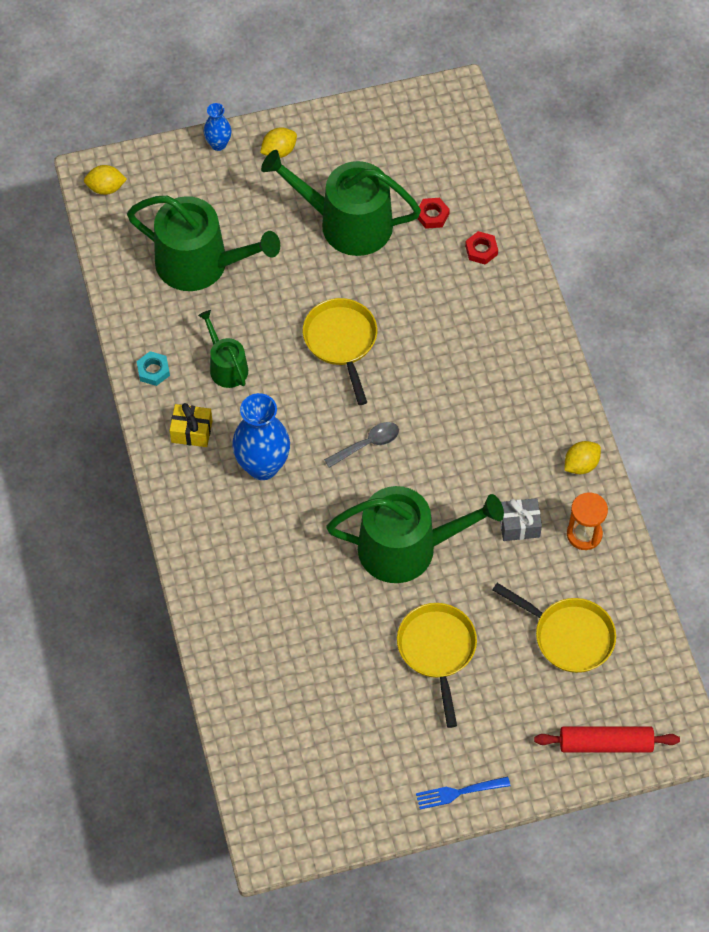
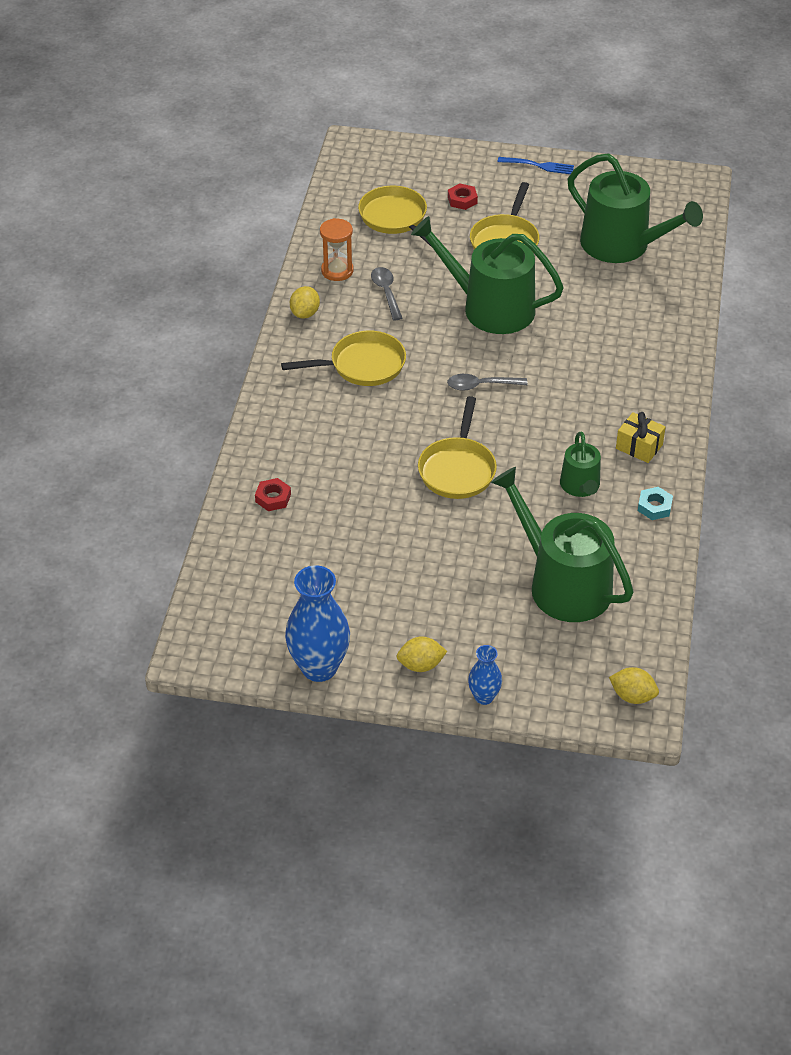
camera: 155 degrees left, 15 degrees down
(262, 466) = (585, 400): blue vase -> blue vase (319, 667)
(346, 223) = (390, 569): green watering can -> green watering can (622, 245)
(432, 215) = (299, 545): red nut -> red nut (462, 200)
(489, 423) = (362, 365): none -> yellow pan
(519, 525) = (386, 292): grey gift -> grey spoon
(581, 465) = (305, 313): yellow lemon -> yellow lemon turned 60 degrees counterclockwise
(605, 744) = (412, 158): red rolling pin -> none

